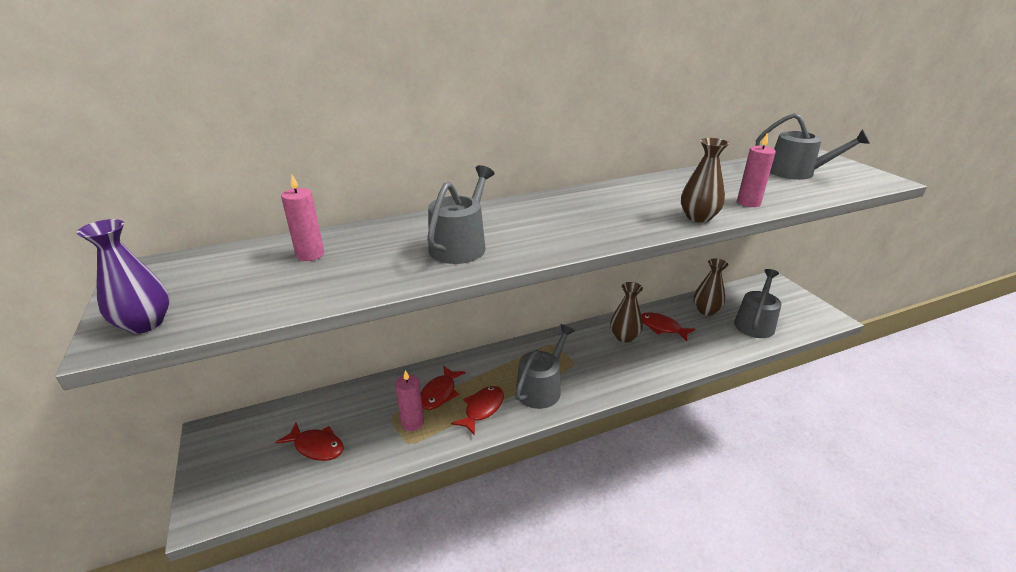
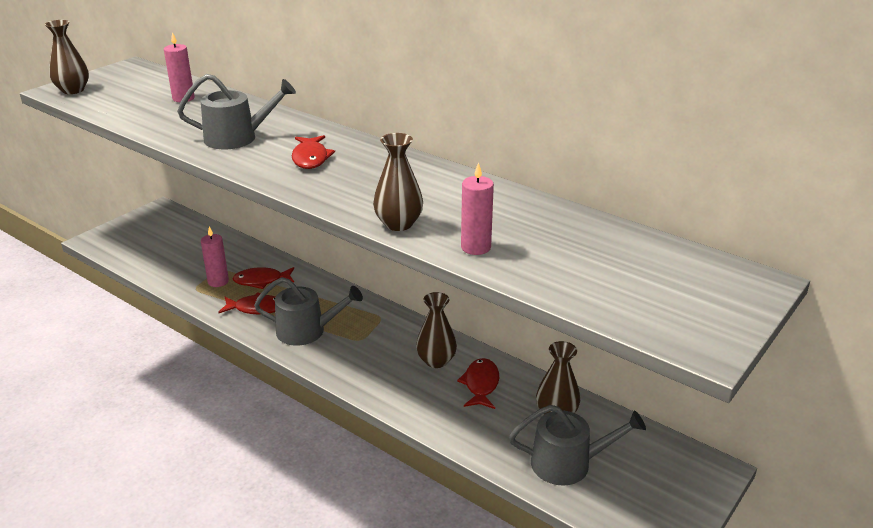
camera: 60 degrees right, 0 degrees up
(145, 324) = (73, 90): purple vase -> brown vase
(316, 446) = (169, 252): red fish -> red fish (310, 158)
(796, 172) = (640, 271): grey watering can -> none

